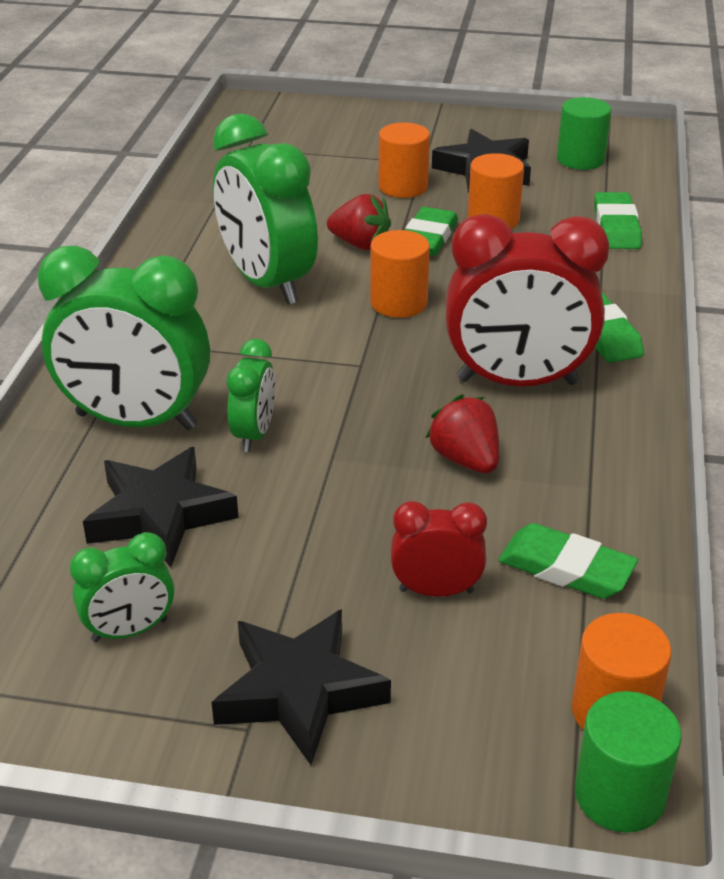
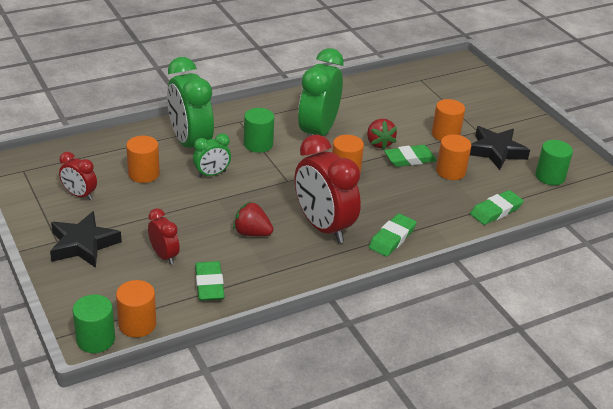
camera: 50 degrees right, 0 degrees up
(130, 630) = (79, 195): green clock -> red clock
(160, 514) = (143, 174): black star -> orange cylinder
(228, 351) = (258, 144): none -> green cylinder
(465, 460) = (252, 233): red strawberry -> red strawberry turned 90 degrees counterclockwise

